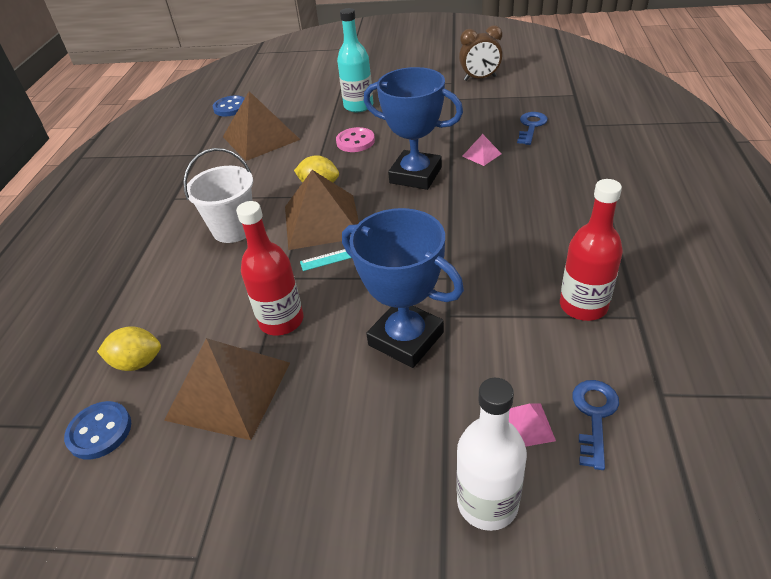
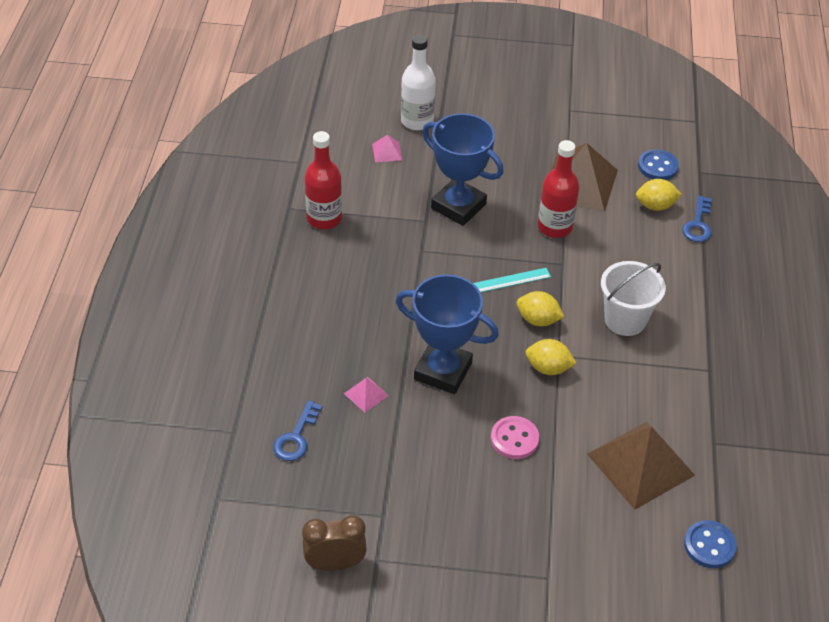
camera: 175 degrees right, 5 degrees up
(322, 221) = (538, 320): brown pyramid -> yellow lemon
(358, 106) = (516, 518): turquoise bottle -> none
(594, 416) = (345, 154): blue key -> blue key (698, 224)

